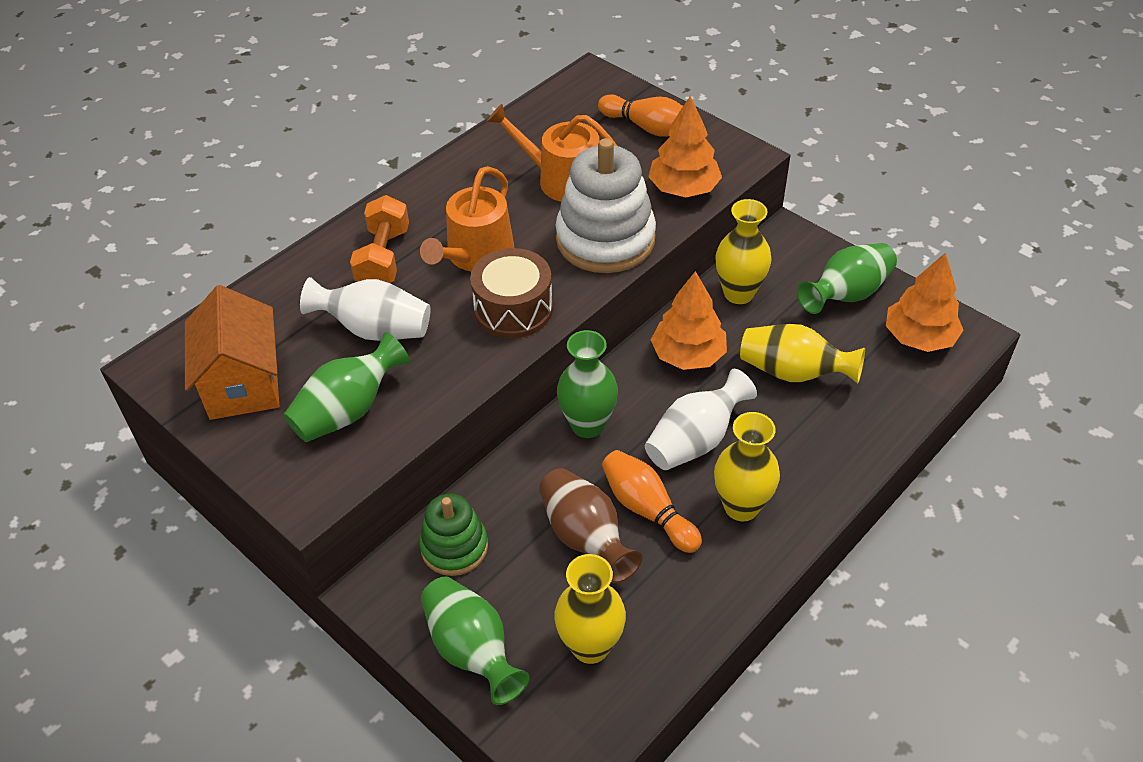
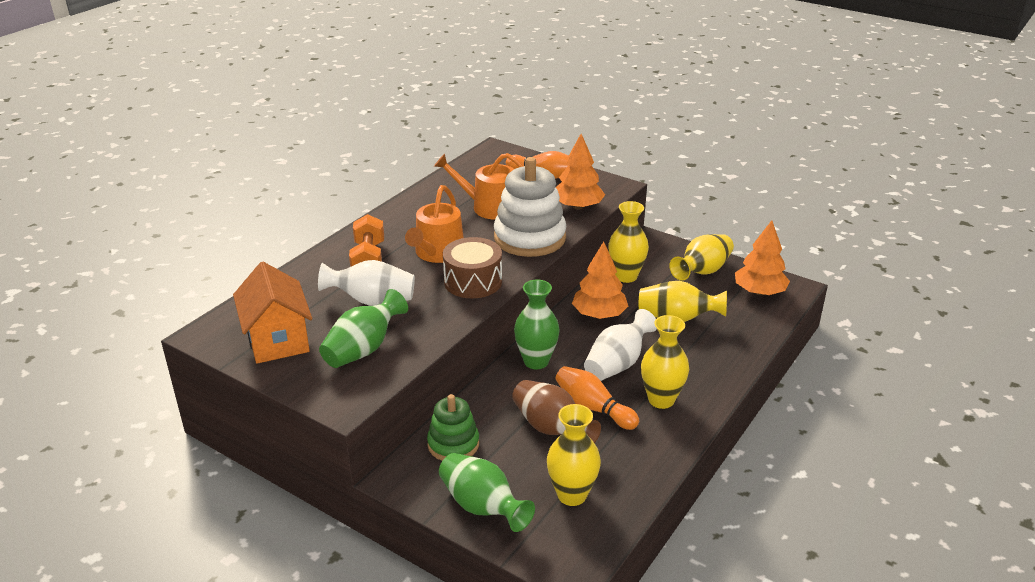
camera: 10 degrees left, 15 degrees down
(846, 294) = (702, 271): green vase -> yellow vase

